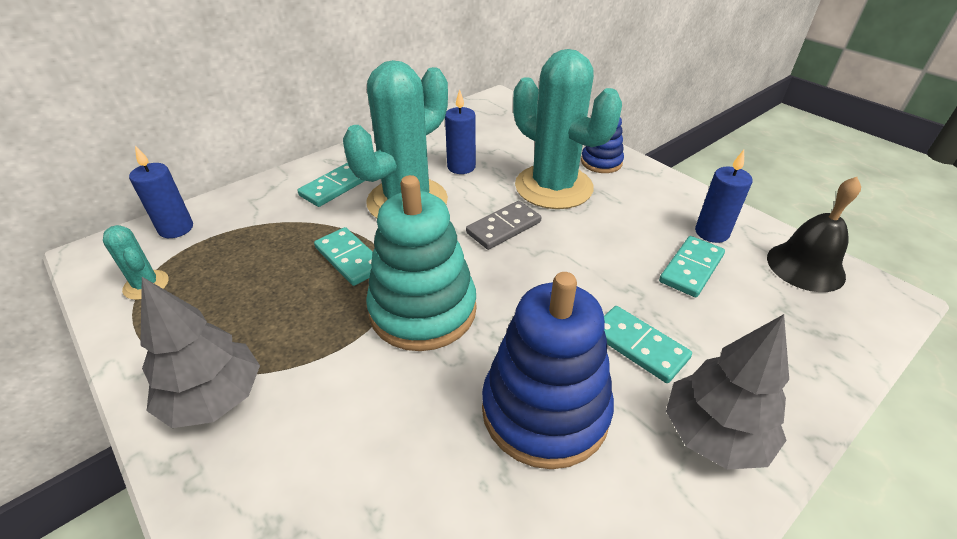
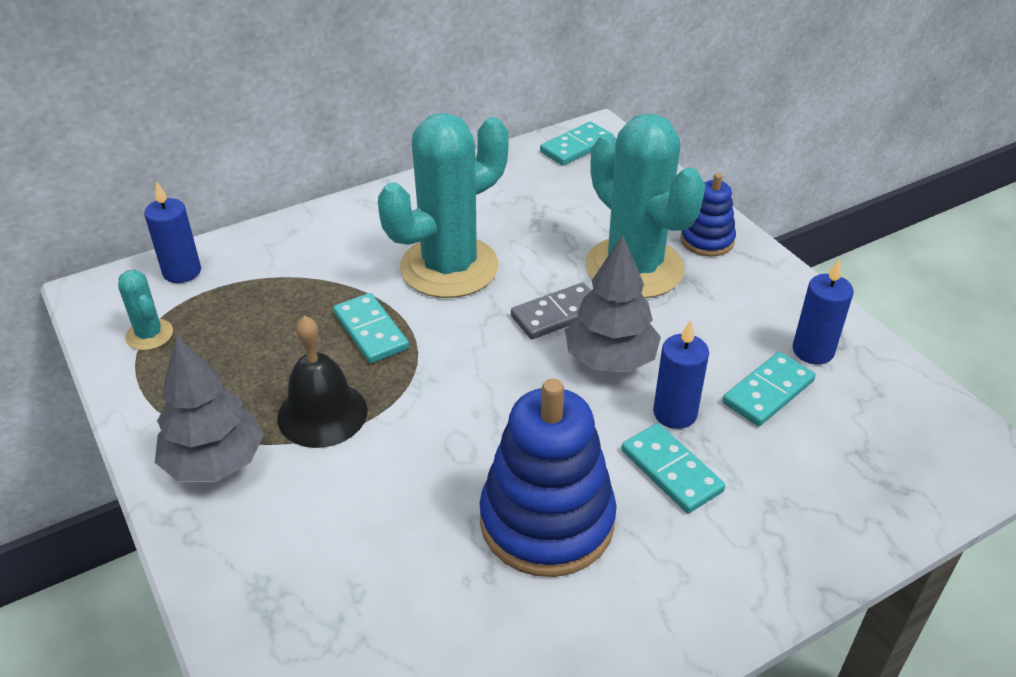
camera: 10 degrees right, 0 degrees up
(334, 187) = (366, 239): turquoise domino -> turquoise domino (576, 147)
(423, 310) = (441, 400): turquoise stacking toy -> none
(461, 167) = (525, 228): blue candle -> blue candle (675, 413)
(714, 434) = (718, 570): grey tree -> grey tree (610, 359)
(805, 266) = (912, 407): black bell -> black bell (322, 413)

